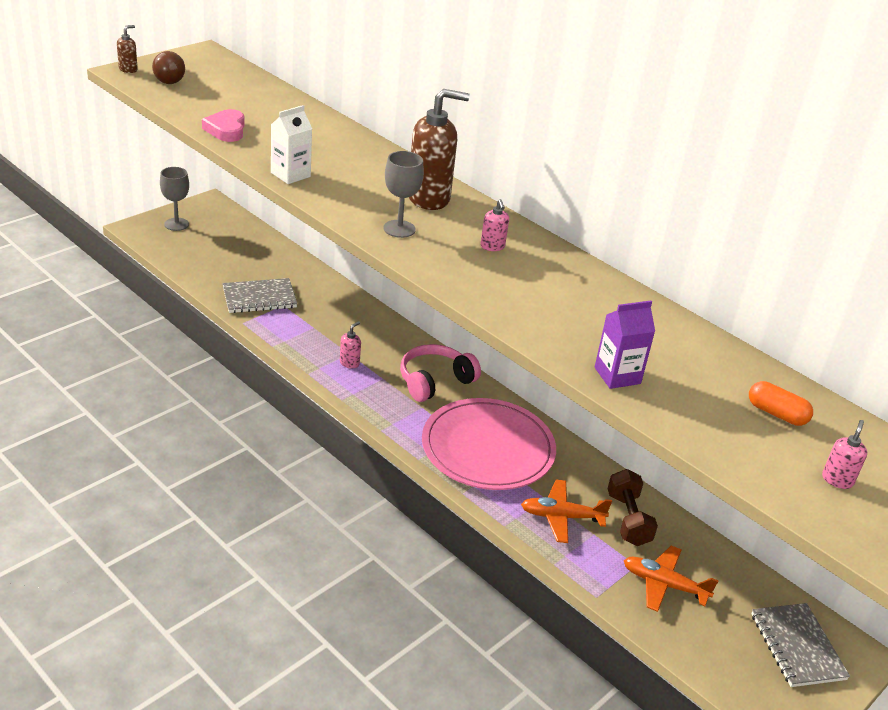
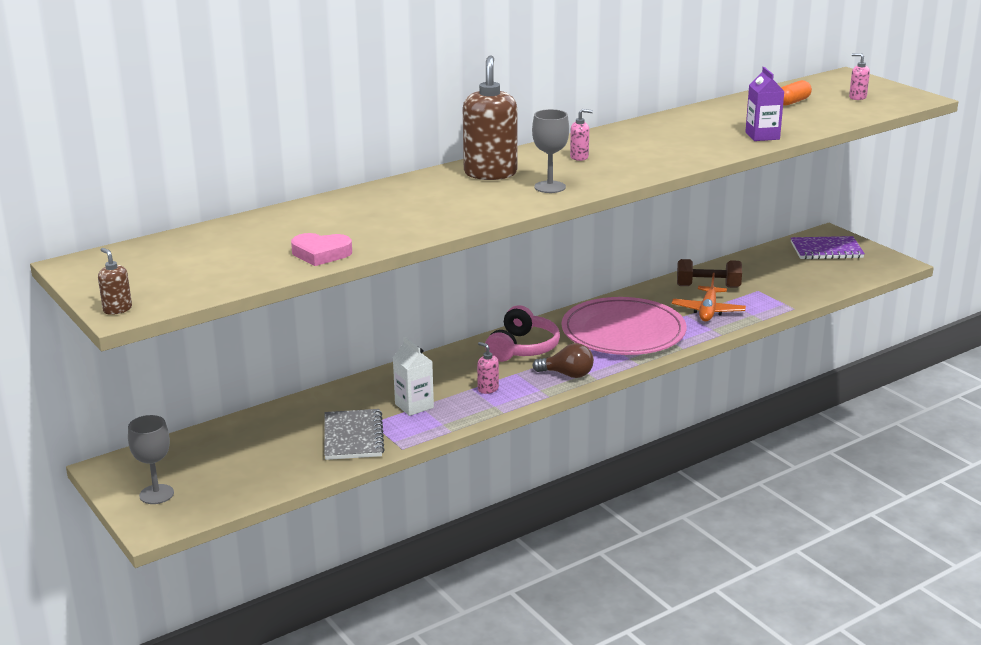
camera: 75 degrees left, 10 degrees down
(171, 79) = (162, 283): brown light bulb -> brown light bulb (567, 374)
(290, 175) = (437, 226): white carton -> white carton (414, 406)
(435, 381) = (522, 348): pink headphones -> pink headphones turned 135 degrees counterclockwise
(664, 584) = (777, 283): orange plane -> none
(797, 646) = (826, 250): grey notebook -> purple notebook

